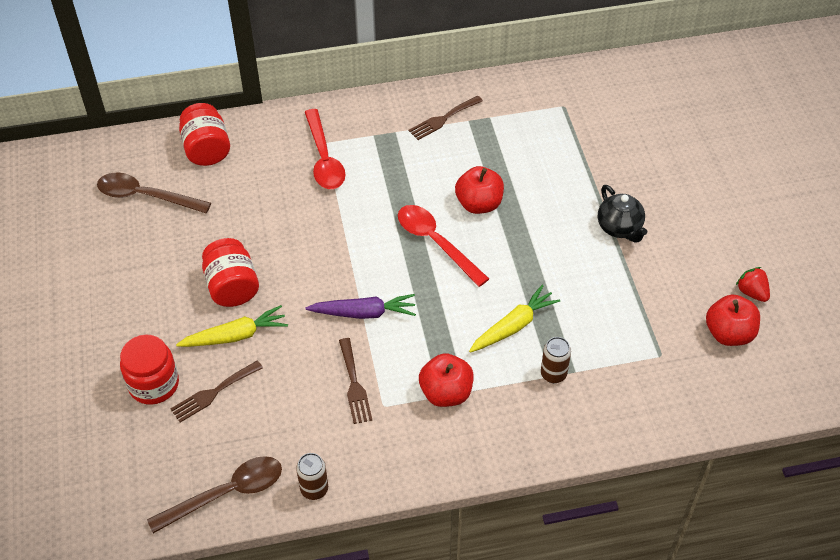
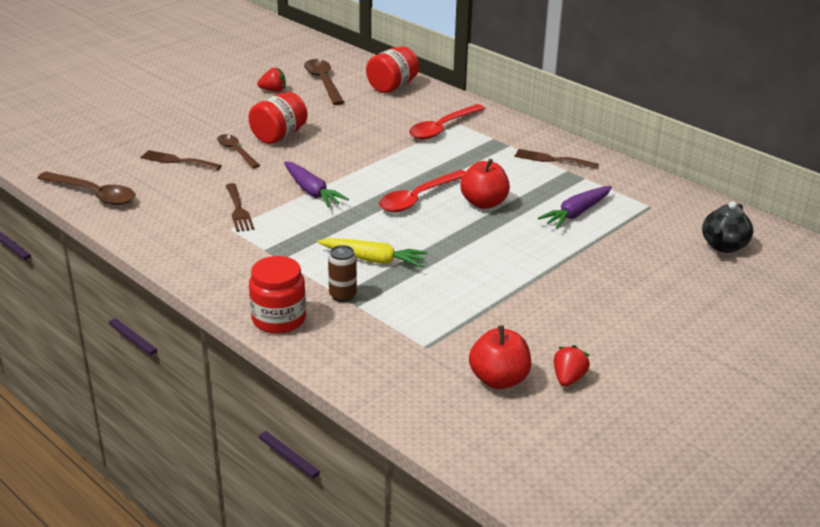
camera: 55 degrees right, 20 degrees down
(126, 245) = (273, 90): none -> red strawberry
(154, 384) = (164, 138): red jar -> red jar (279, 319)
(235, 336) = (236, 151): yellow carrot -> brown spoon
(314, 489) = (126, 226): brown can -> none
(354, 384) = (238, 210): brown fork -> brown fork turned 60 degrees counterclockwise
(436, 243) = (418, 198): red spoon -> red spoon turned 150 degrees counterclockwise
(446, 393) = (270, 251): red apple -> none
(539, 155) = (576, 213): none -> purple carrot
(619, 228) = (549, 278): black teapot -> black teapot (723, 246)

